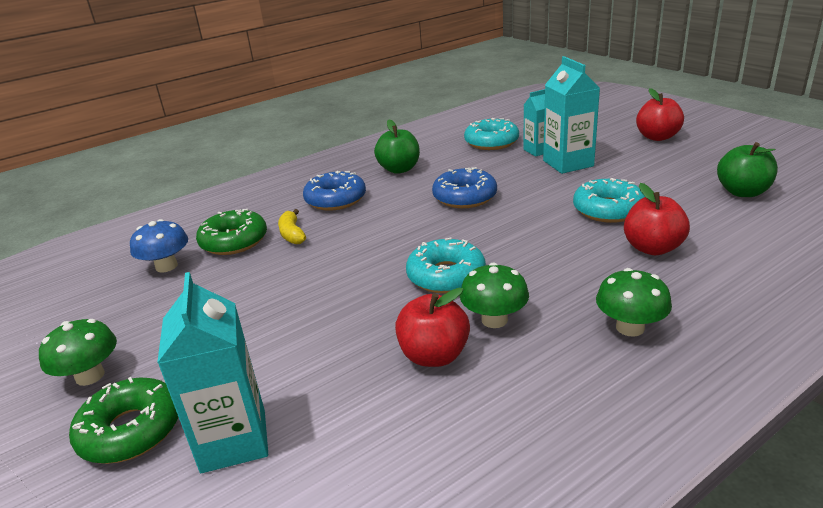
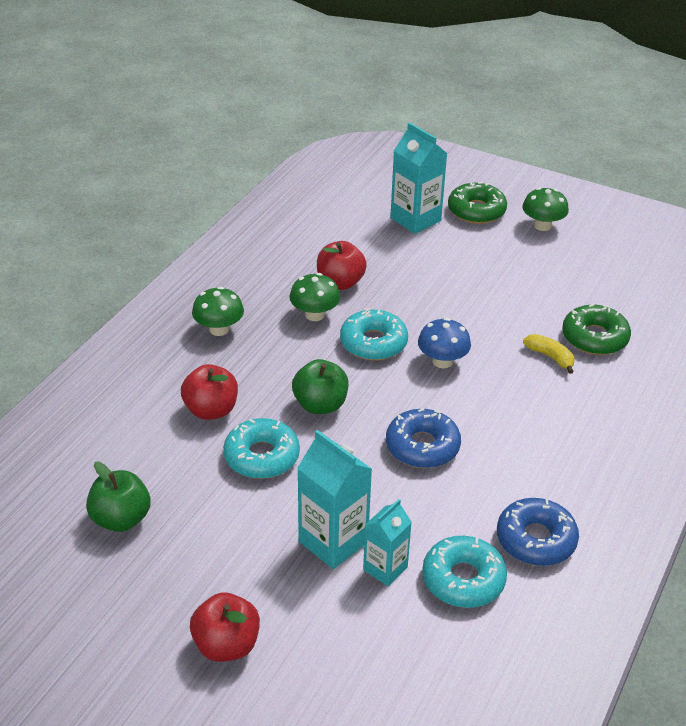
camera: 150 degrees right, 10 degrees up
(166, 266) = (616, 301): blue mushroom -> blue mushroom (442, 361)
(335, 199) = (560, 413): blue donut -> blue donut (536, 540)
(399, 169) = (539, 484): green apple -> green apple (320, 405)

